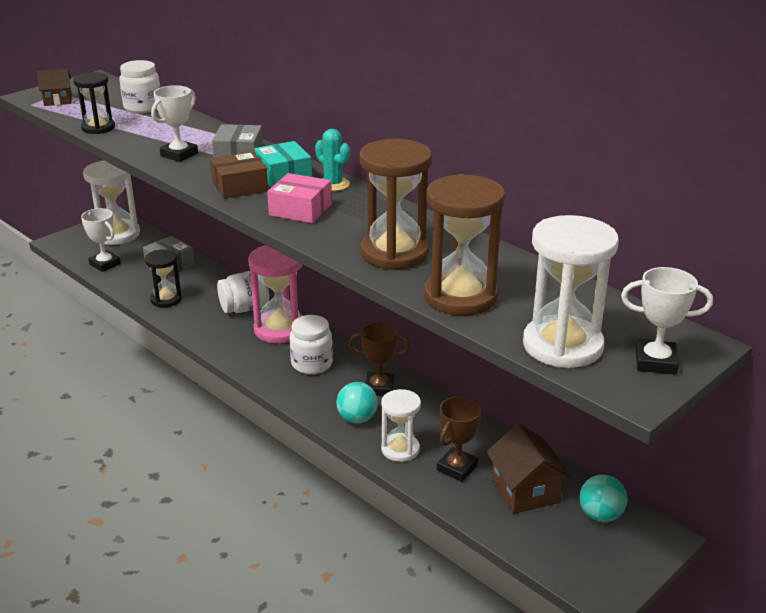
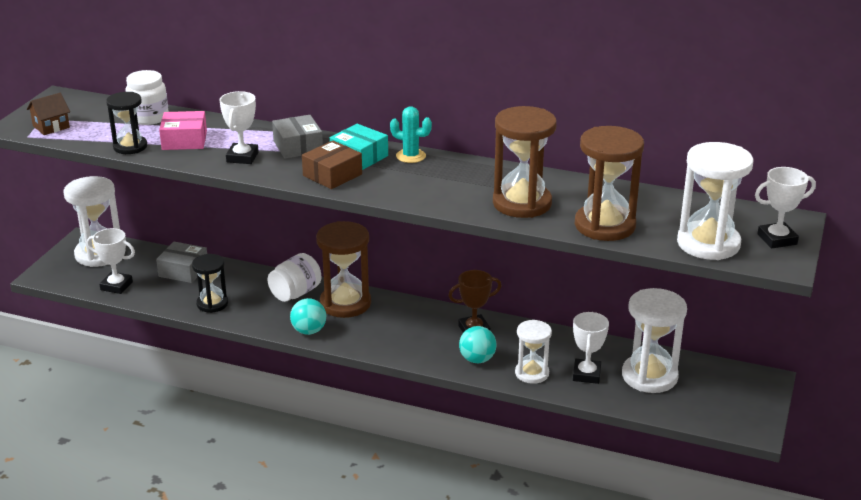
camera: 25 degrees left, 0 degrees up
(280, 329) = (345, 303): pink hourglass -> brown hourglass
(300, 210) = (408, 184): pink box -> pink box (184, 140)
(312, 364) = (400, 325): white jar -> none
(457, 468) = (586, 374): brown trophy -> white trophy
(525, 491) = (649, 376): brown house -> white hourglass
(600, 515) = (714, 377): turquoise ball -> turquoise ball (309, 331)

